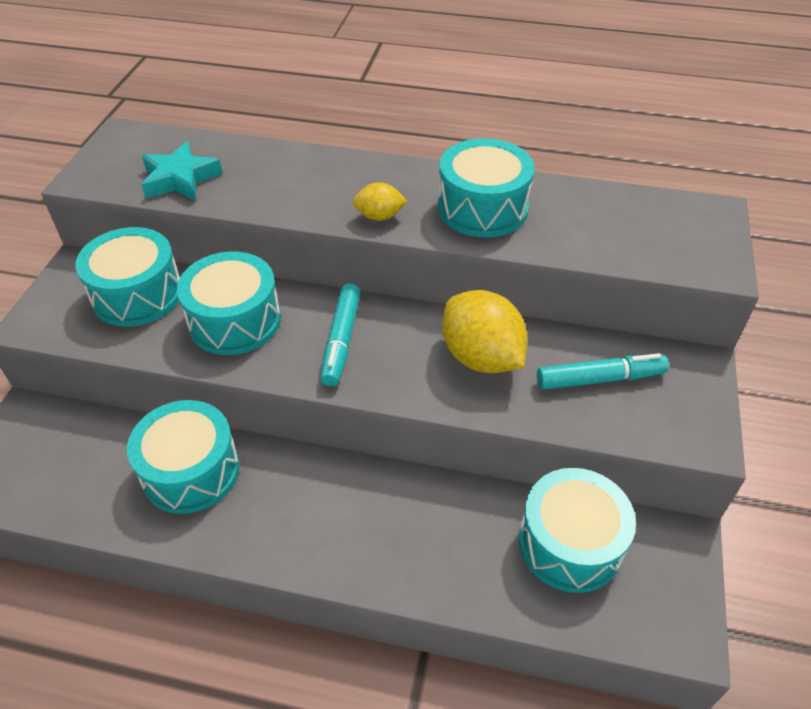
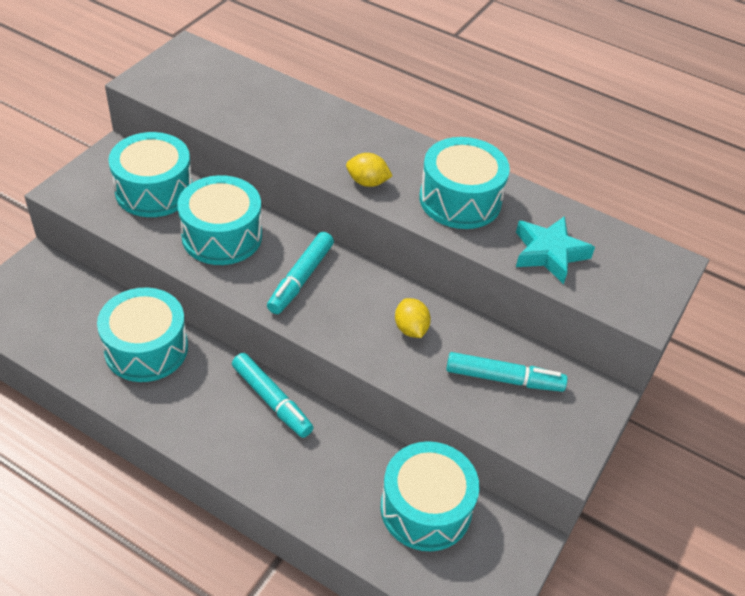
camera: 15 degrees right, 0 degrees up
(180, 179) = (218, 103): turquoise star -> turquoise star (549, 253)
(355, 482) = (272, 400): none -> turquoise marker
(481, 357) = (411, 329): yellow lemon -> yellow lemon, size x0.51

